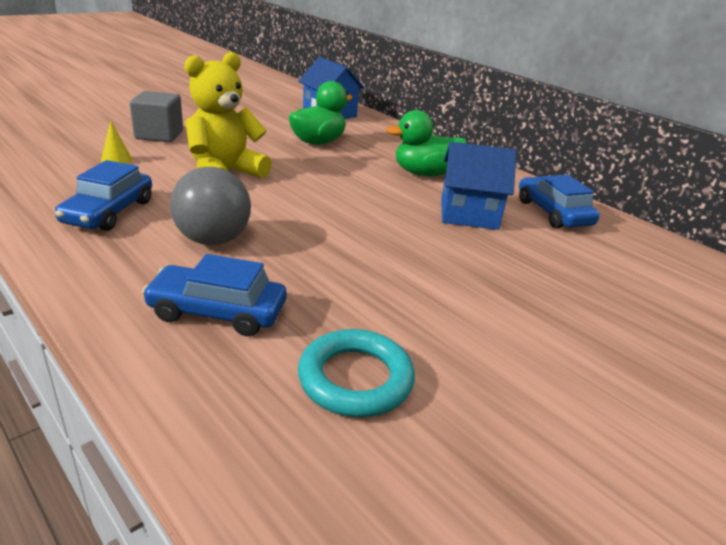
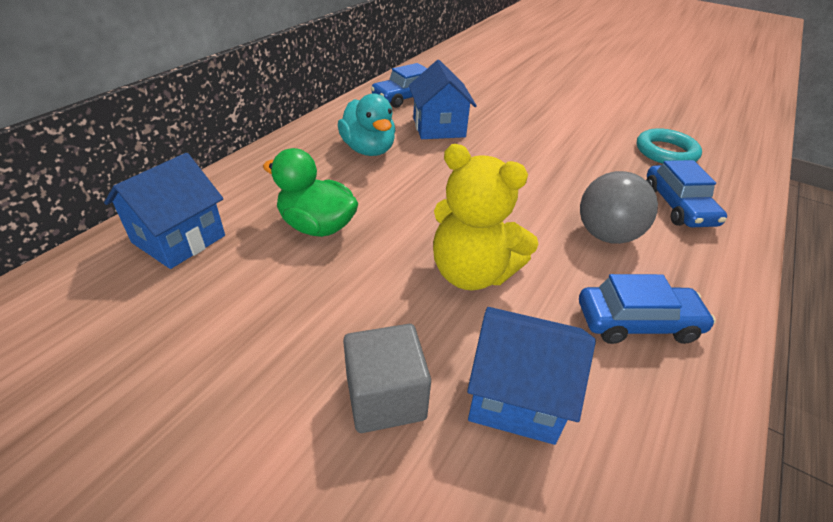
camera: 105 degrees left, 10 degrees up
(116, 159) = (516, 396): yellow cone -> blue house
(424, 174) = (368, 150): green duck -> turquoise duck

